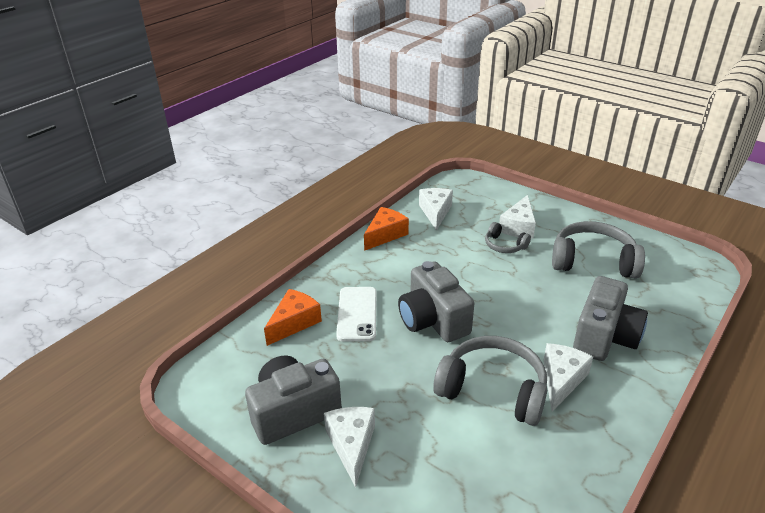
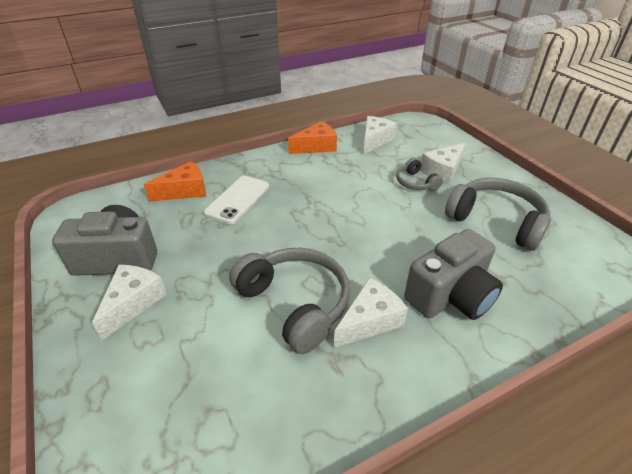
camera: 25 degrees right, 5 degrees up
(433, 320) = (295, 224): grey camera -> none

